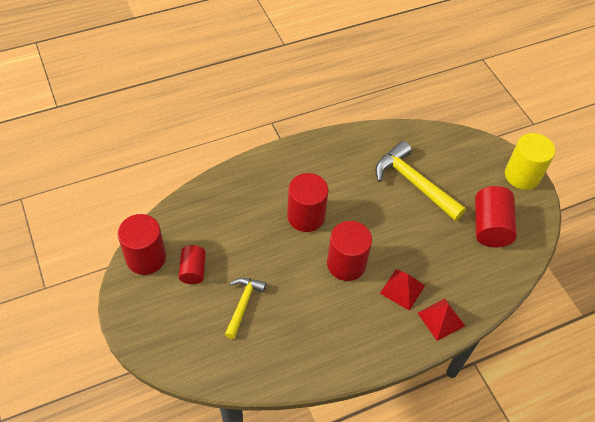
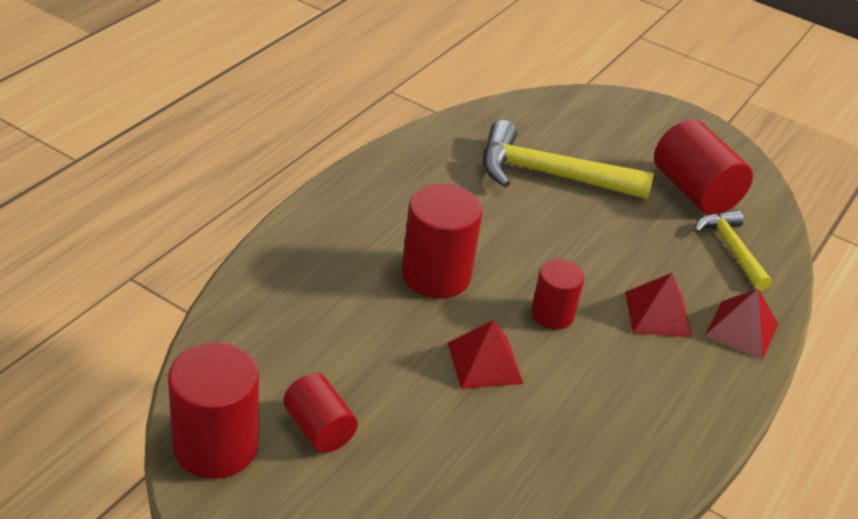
camera: 35 degrees left, 15 degrees down
(243, 304) = (447, 441): yellow hammer -> yellow hammer (732, 249)
(292, 274) = (485, 363): none -> red pyramid
(346, 264) = (552, 314): red cylinder -> red cylinder, size x0.61
(522, 175) = (675, 118): yellow cylinder -> none

